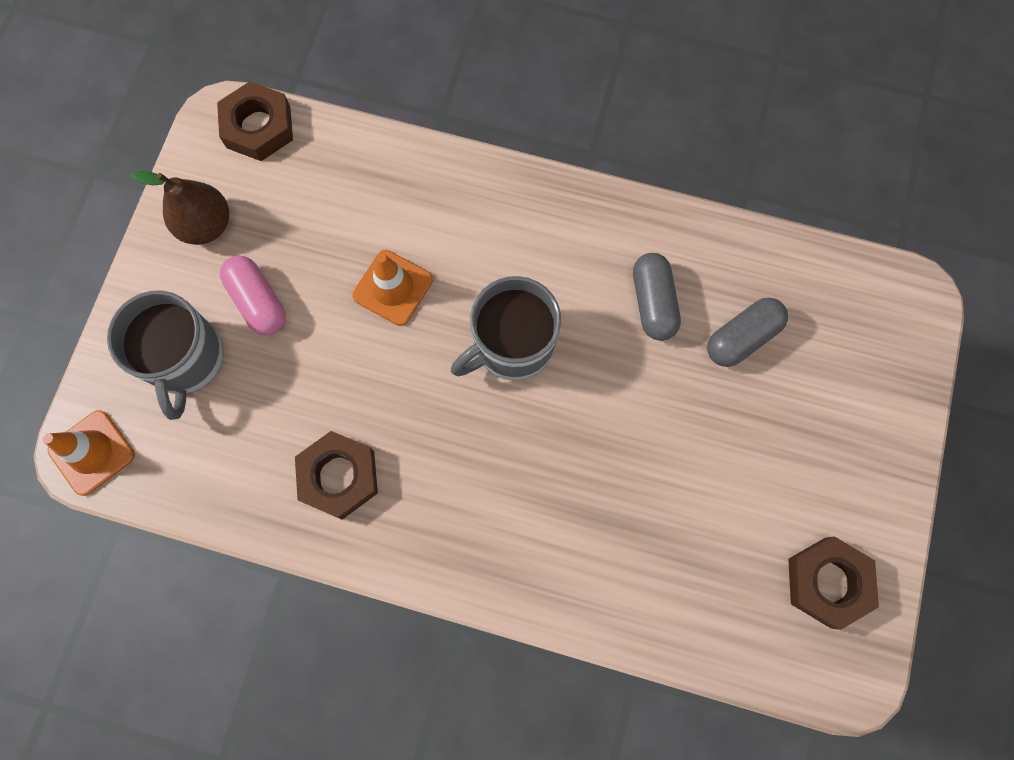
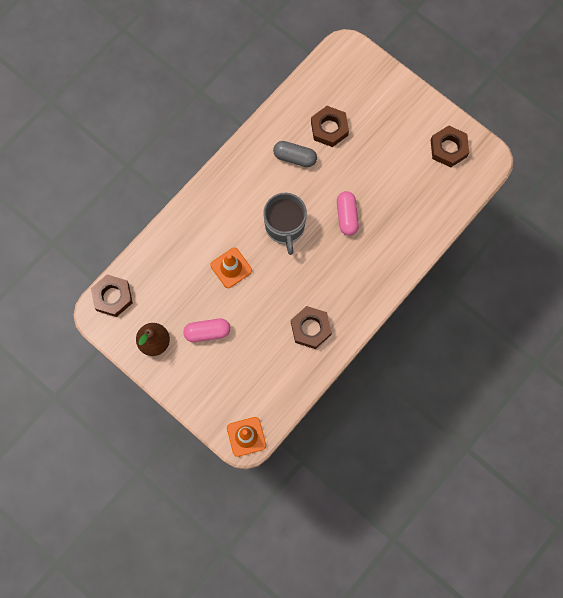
camera: 65 degrees left, 0 degrees up
(185, 360) = (220, 377): grey mug -> none
(587, 446) = (347, 216): none -> pink capsule
(742, 338) = (329, 128): grey capsule -> brown nut

